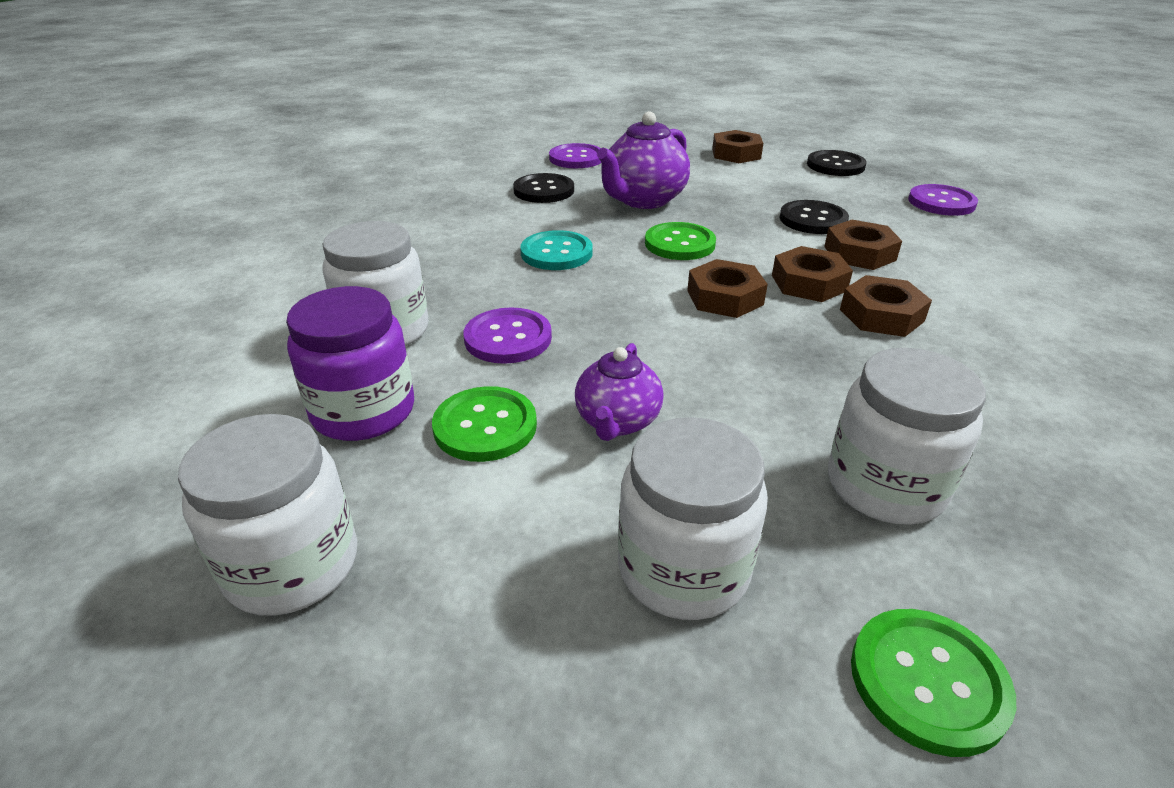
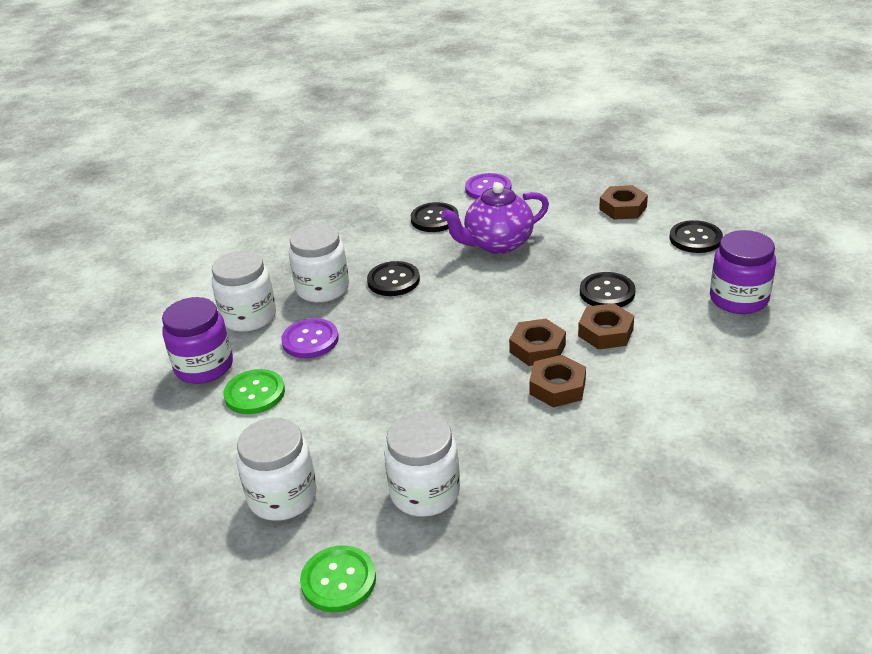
camera: 30 degrees right, 0 degrees up
(292, 565) = (125, 437): white jar -> white jar (322, 288)
(556, 253) = (393, 280): turquoise button -> black button
(617, 421) = (322, 411): purple teapot -> none
(679, 244) = (483, 292): green button -> none
(725, 297) = (467, 345): brown nut -> none
(941, 202) = (738, 299): purple button -> purple jar

